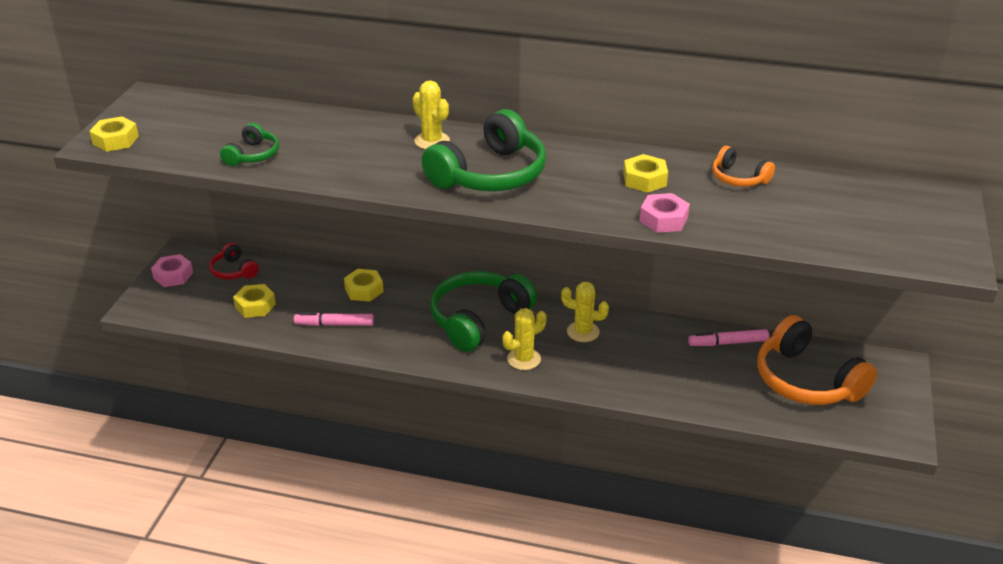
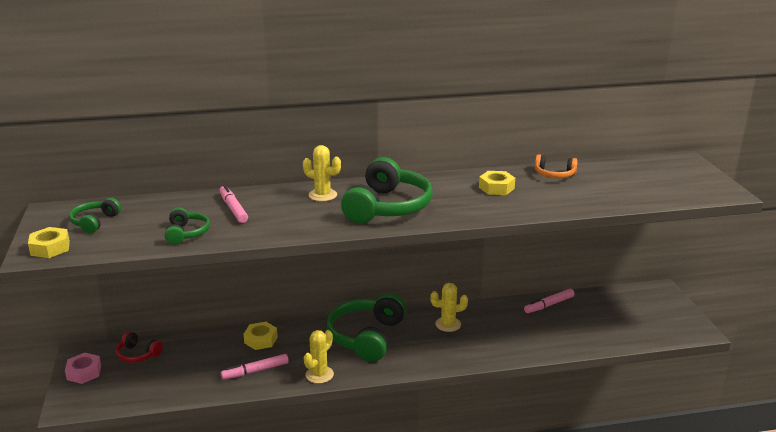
camera: 25 degrees left, 10 degrees down
(178, 119) = (95, 222): none -> green headphones
(255, 306) = (177, 376): yellow nut -> none
(323, 136) = (233, 209): none -> pink marker
(524, 359) = (421, 354): yellow cactus -> yellow cactus (319, 375)
(663, 219) = (533, 208): pink nut -> none
(806, 380) = (615, 314): orange headphones -> none

